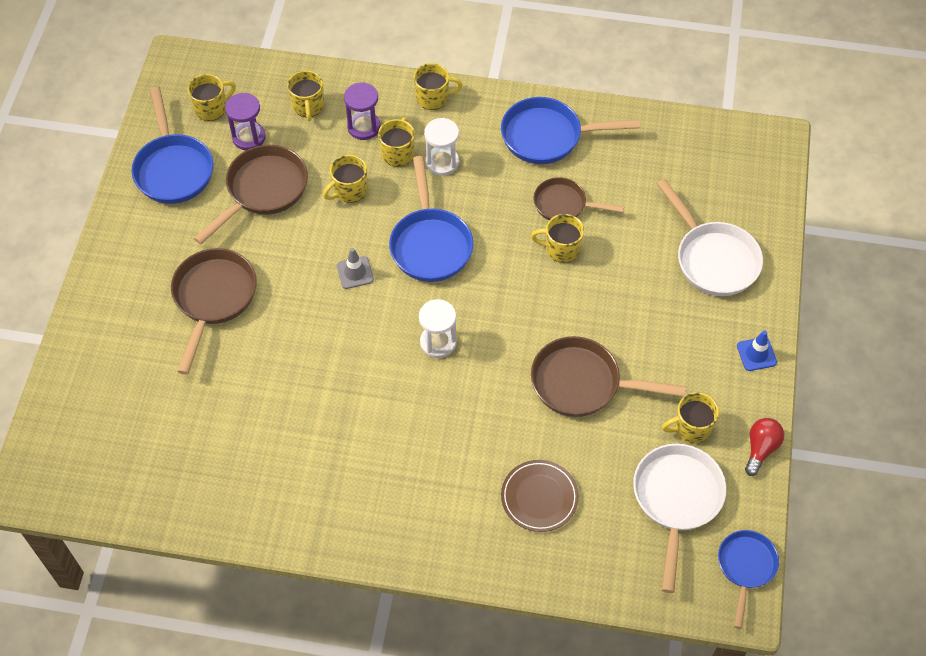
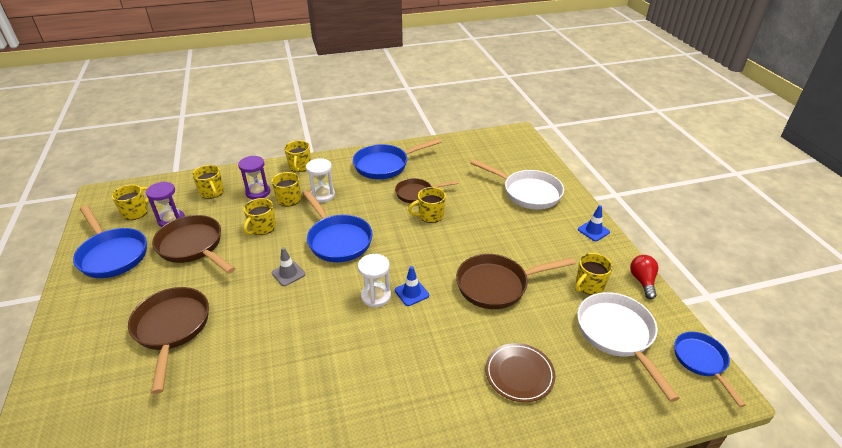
camera: 25 degrees left, 20 degrees down
(263, 190) = (193, 247): brown pan -> brown pan turned 60 degrees counterclockwise
(433, 98) = (300, 167): yellow mug -> yellow mug turned 120 degrees clockwise
(479, 354) = (411, 293): none -> blue traffic cone

